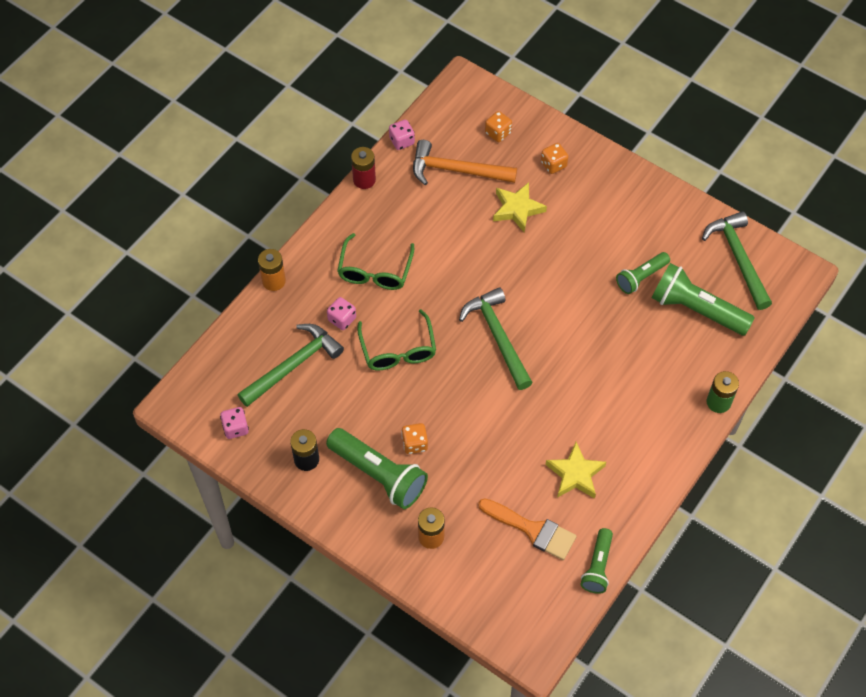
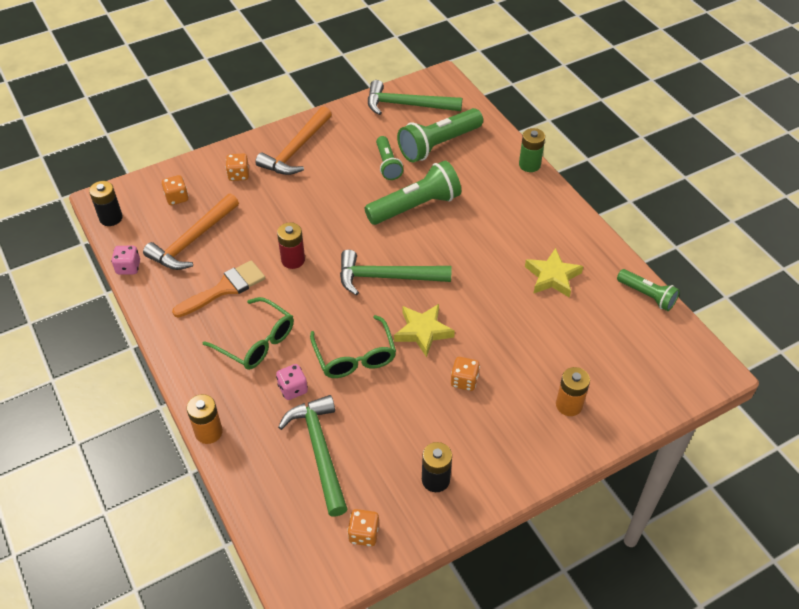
camera: 65 degrees left, 10 degrees down
(235, 428) = (364, 534): pink dice -> orange dice
(364, 180) = (148, 312): red battery -> red battery (293, 260)
(379, 474) = (483, 422): green flashlight -> green flashlight (415, 206)
(398, 349) = (354, 356): green glasses -> green glasses turned 60 degrees clockwise
(447, 99) = (111, 218): none -> black battery
(517, 209) = (265, 215): yellow star -> yellow star (423, 331)
(532, 530) = (594, 326): orange brush -> orange brush (225, 288)
(613, 193) = (296, 150): none -> orange hammer

